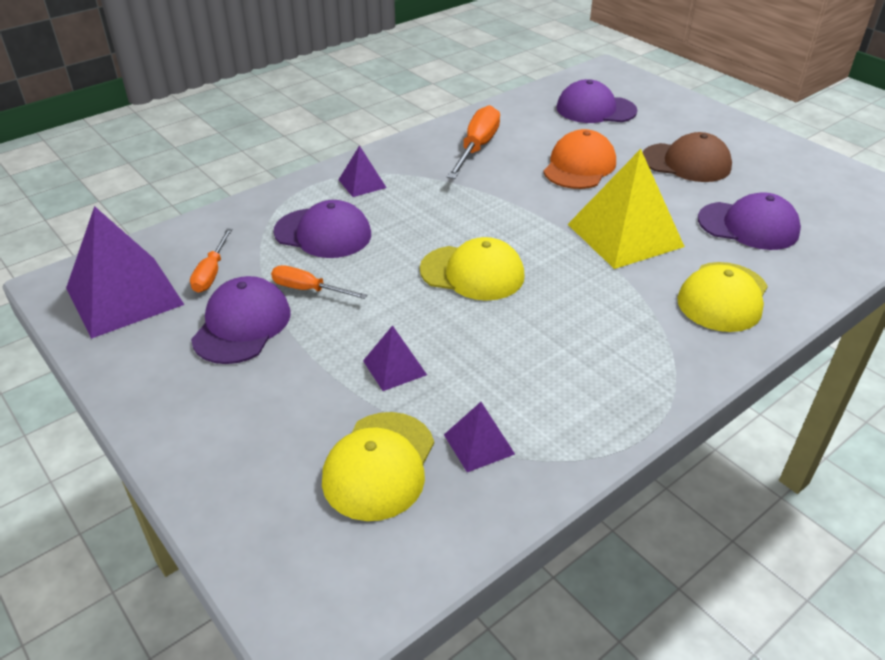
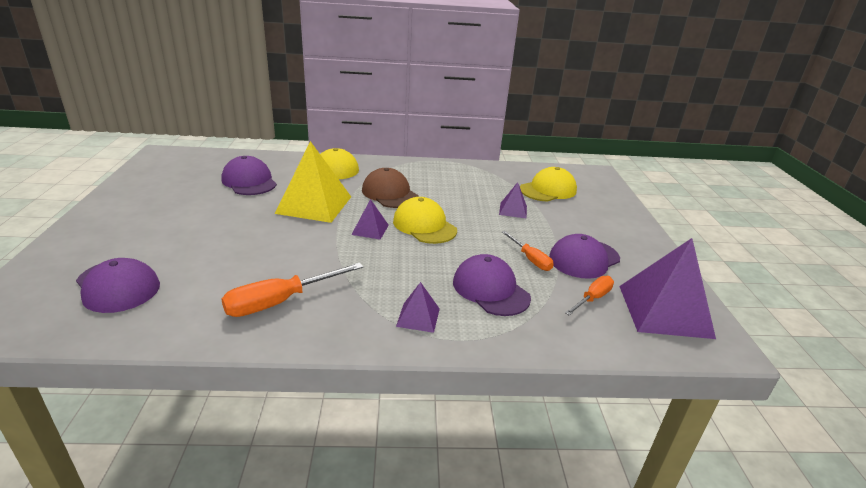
camera: 145 degrees left, 10 degrees down
(479, 444) = (502, 180): purple pyramid -> purple pyramid (370, 229)
(579, 166) = (247, 248): orange cap -> none
(686, 163) = (186, 217): brown cap -> brown cap (390, 193)

